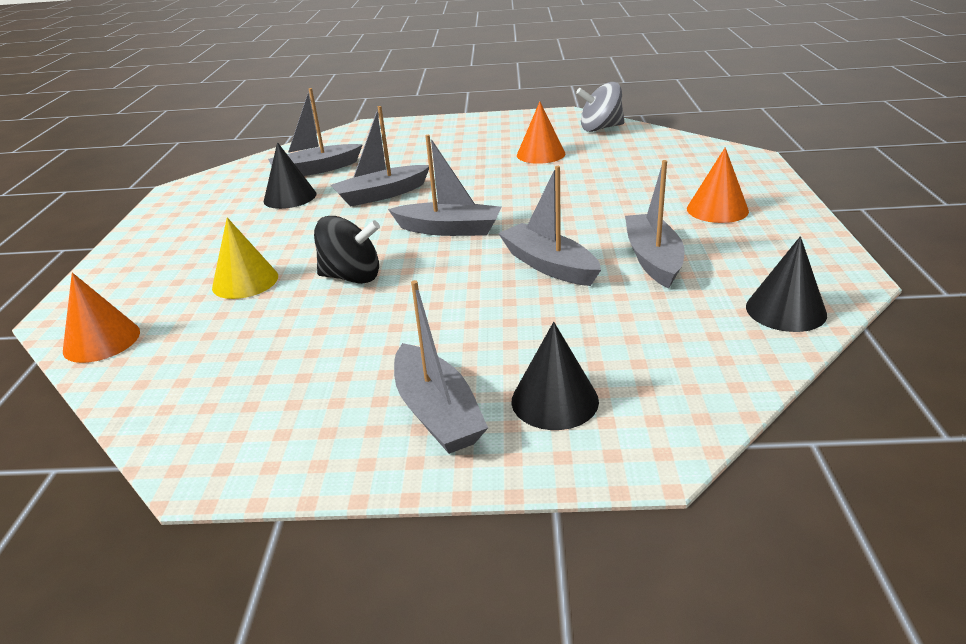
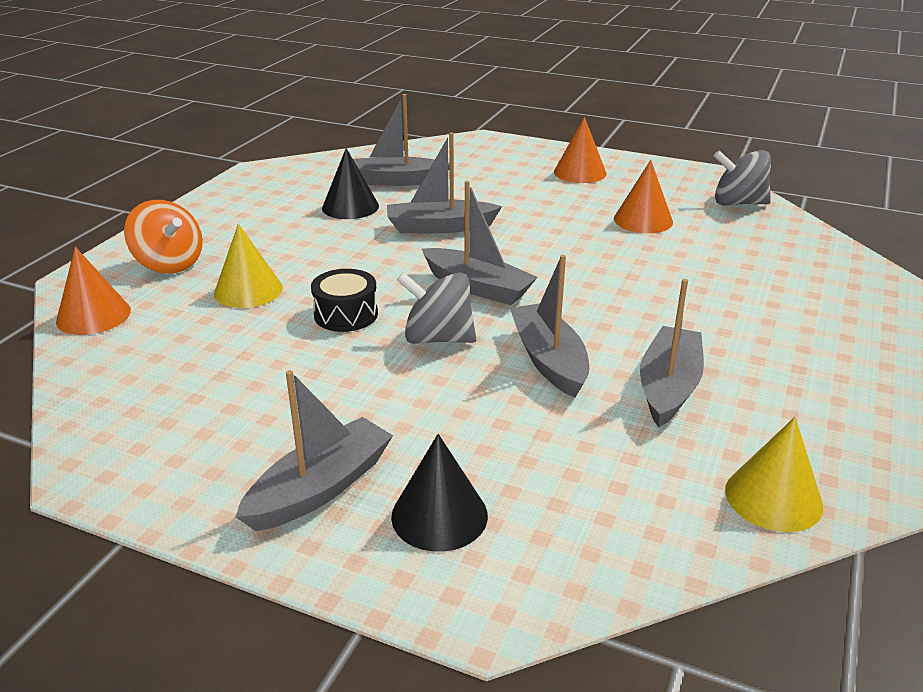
camera: 20 degrees right, 0 degrees up
(148, 280) = (169, 264): none -> orange spinning top
(352, 277) = (346, 314): black spinning top -> black drum
(437, 412) = (320, 488): grey boat -> grey boat turned 135 degrees counterclockwise
(446, 274) = (438, 338): none -> grey spinning top
(717, 209) = (795, 346): orange cone -> orange cone (580, 172)
(785, 310) = (773, 498): black cone -> yellow cone

